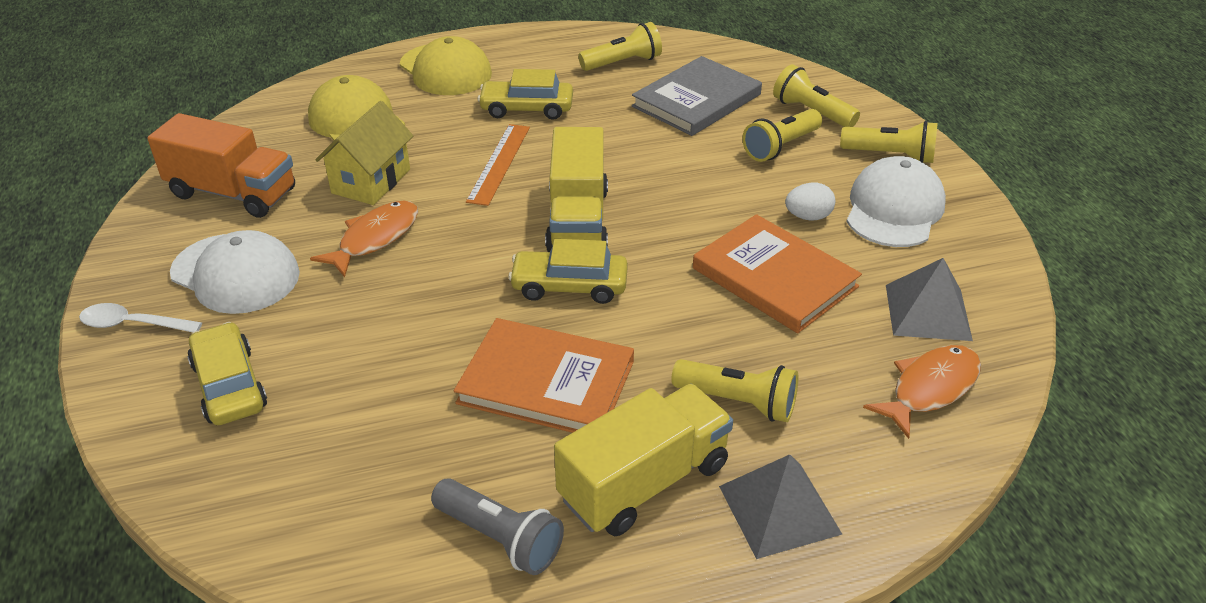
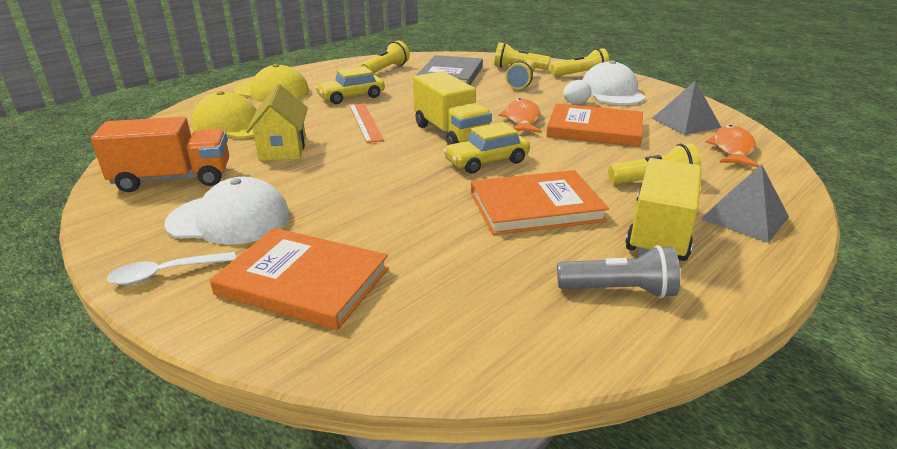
camera: 30 degrees left, 10 degrees down
(229, 385) = (303, 281): yellow car -> orange book
(375, 238) = (322, 174): orange fish -> orange fish (522, 119)

